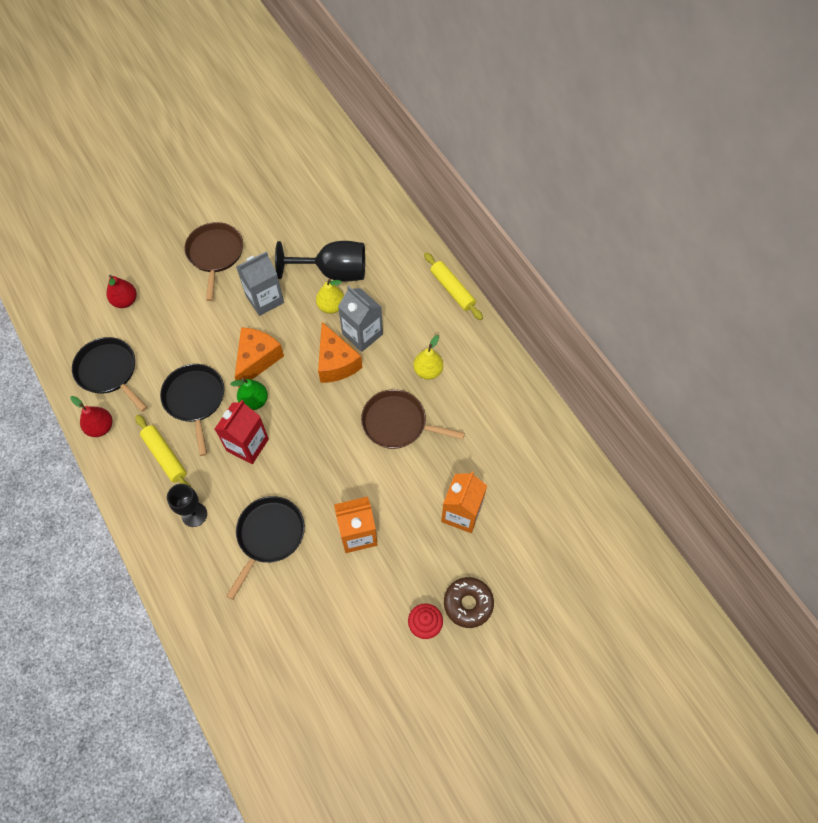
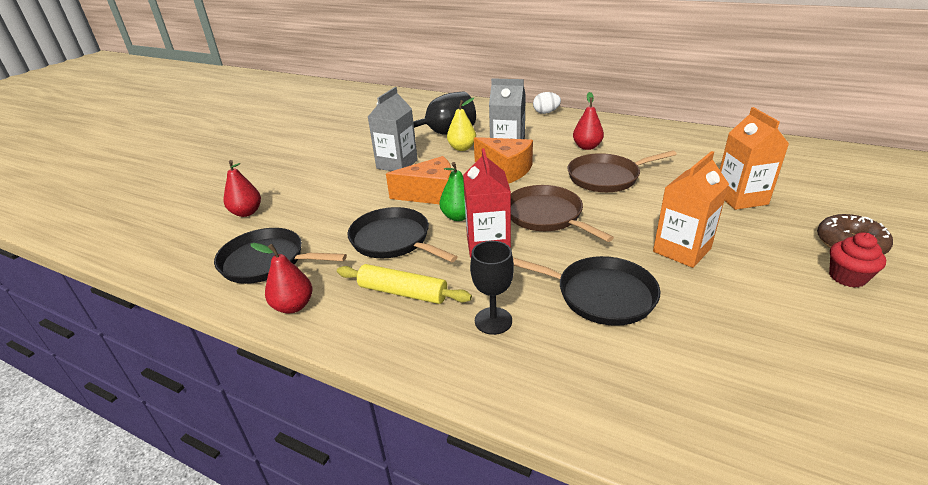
camera: 30 degrees left, 30 degrees down
(215, 254) = (321, 160): brown pan -> brown pan (546, 216)
(257, 359) = (430, 194): orange cheese -> orange cheese turned 90 degrees clockwise
(269, 536) = (600, 295): black pan -> black pan turned 120 degrees clockwise
(428, 371) = (587, 147): yellow pear -> red pear
(452, 290) = (546, 112): yellow rolling pin -> white egg

